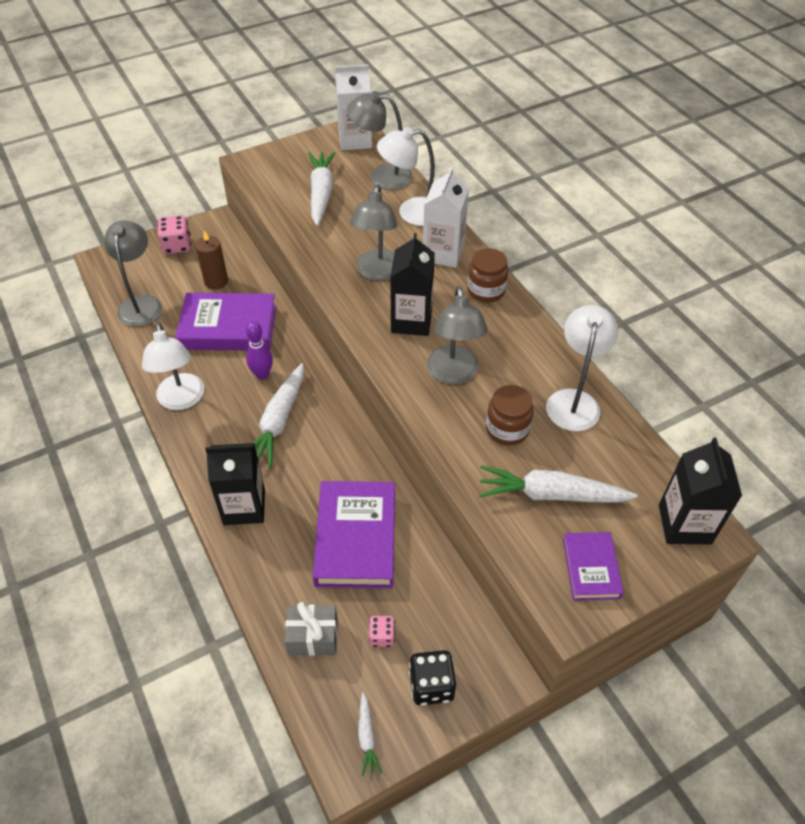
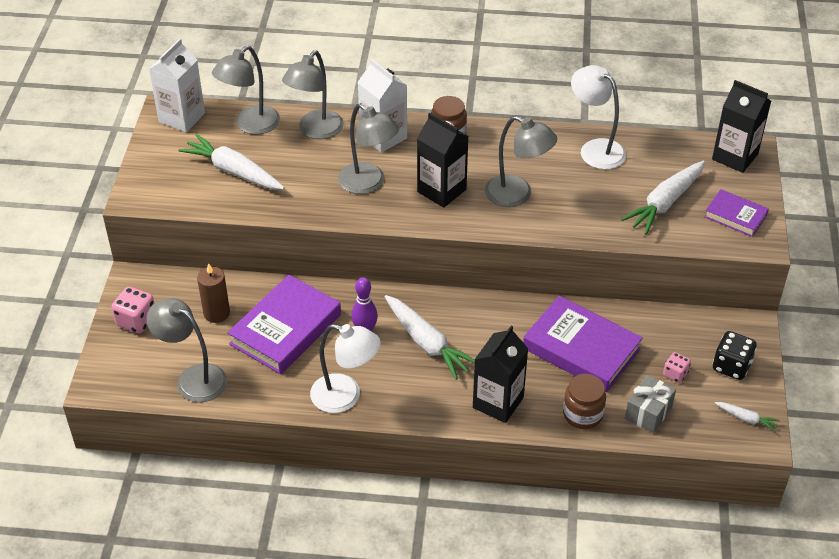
camera: 55 degrees left, 5 degrees down
(411, 212) = (315, 131): white lamp -> grey lamp
(507, 429) = (592, 195): brown jar -> brown jar (582, 414)

